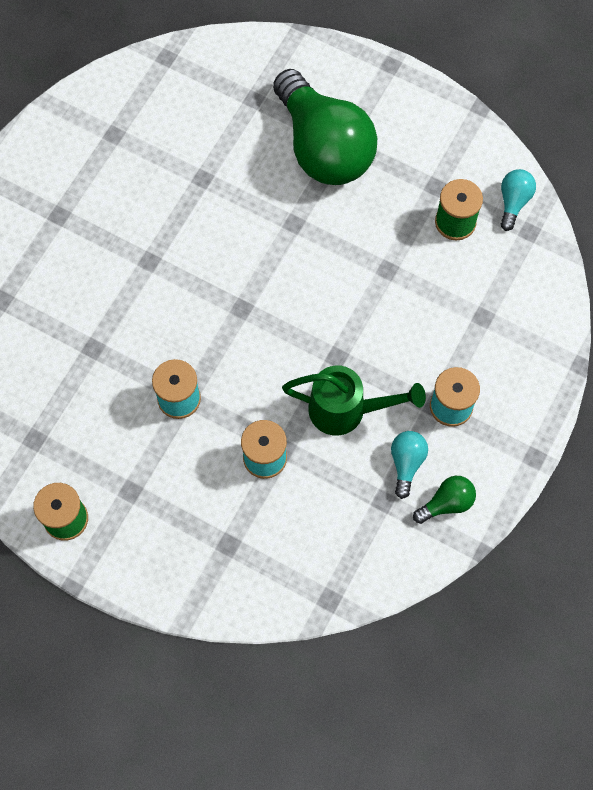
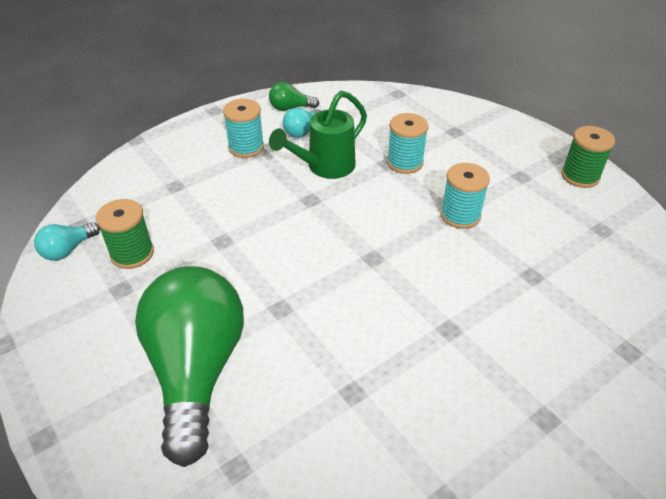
camera: 155 degrees left, 25 degrees down
(347, 410) = (324, 168): green watering can -> green watering can turned 75 degrees counterclockwise

